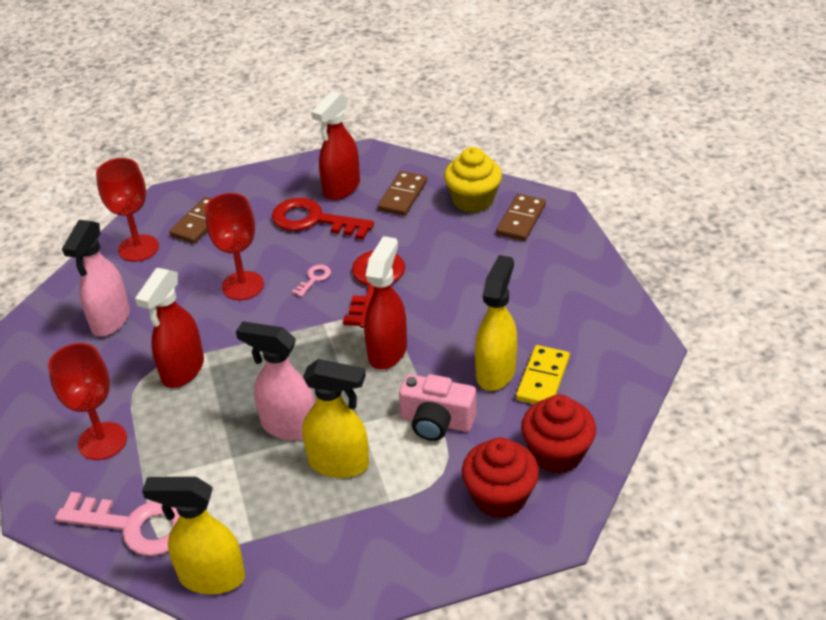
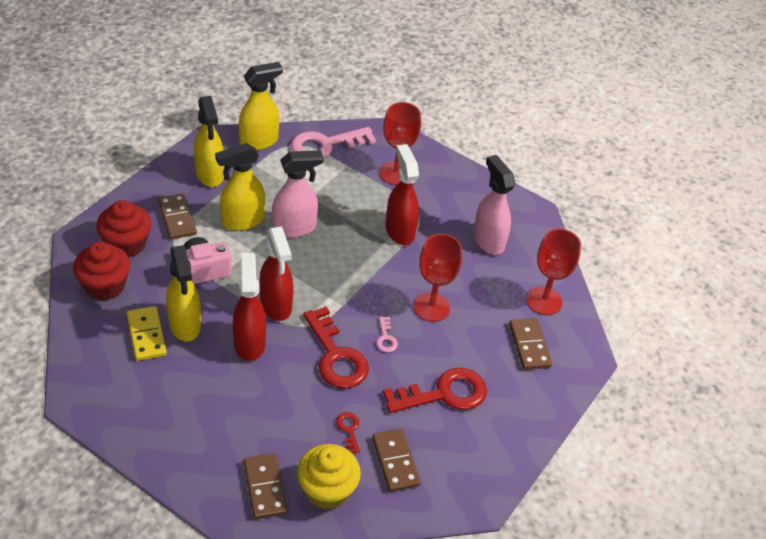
camera: 135 degrees right, 5 degrees up
(322, 553) = (210, 174): none -> yellow spray bottle
(341, 188) = (457, 442): red spray bottle -> red spray bottle (249, 343)
(414, 504) = (177, 218): none -> brown domino
(418, 228) = (349, 429): none -> red key

